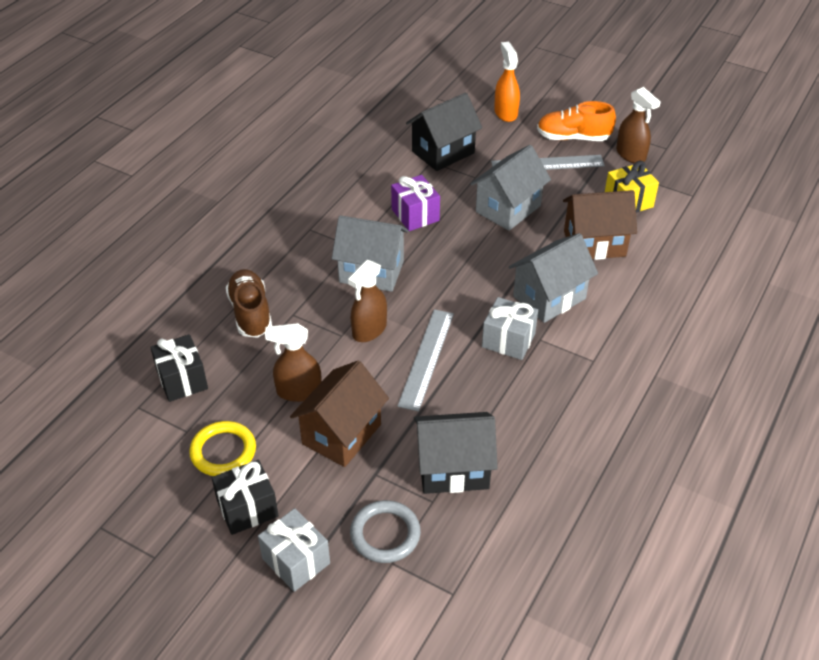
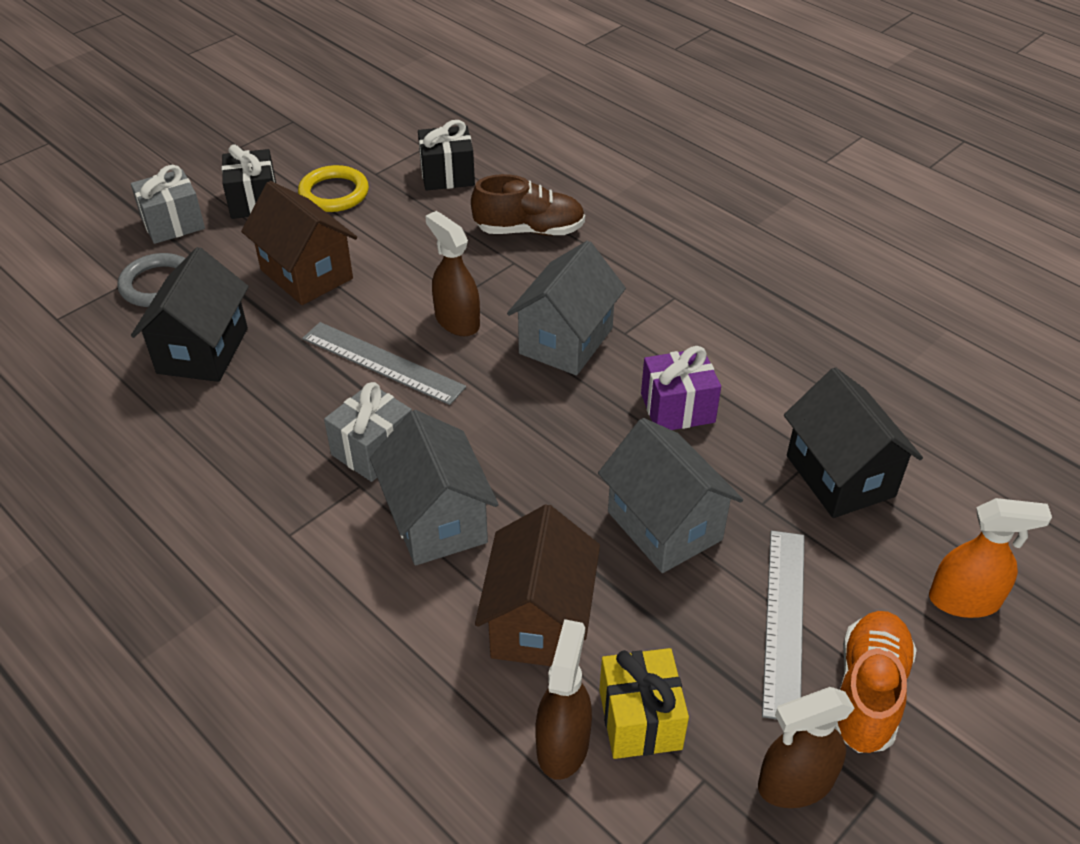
camera: 105 degrees right, 0 degrees up
(298, 391) = (386, 251): brown spray bottle -> brown spray bottle (563, 744)

